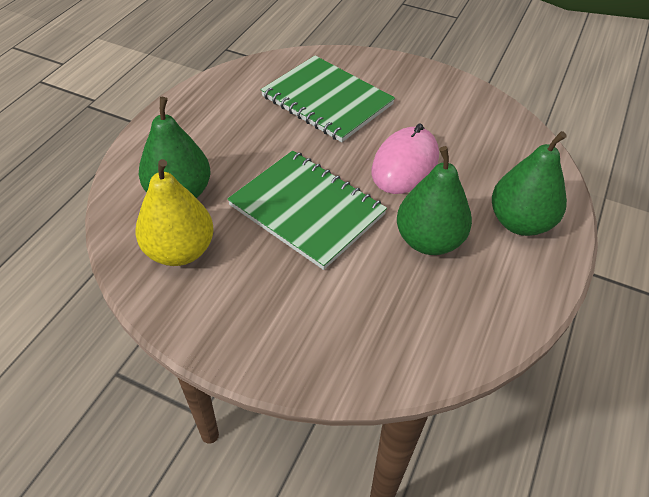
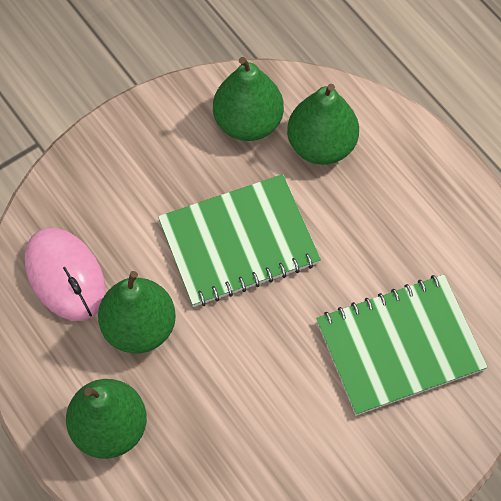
camera: 120 degrees right, 15 degrees up
(180, 251) = (248, 122): yellow pear -> green pear
(405, 164) = (250, 368): pink mouse -> pink mouse (65, 275)

